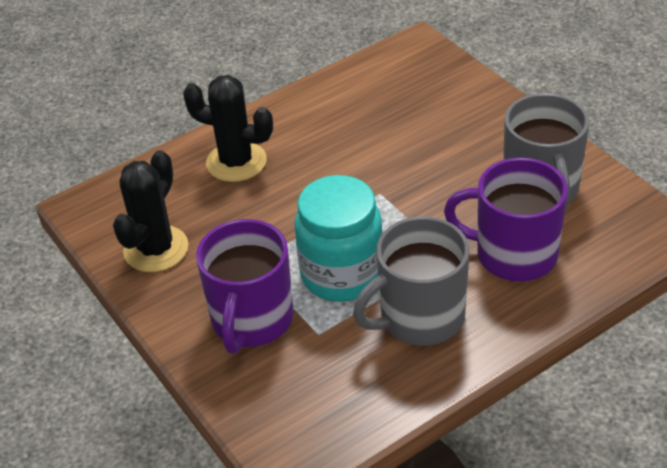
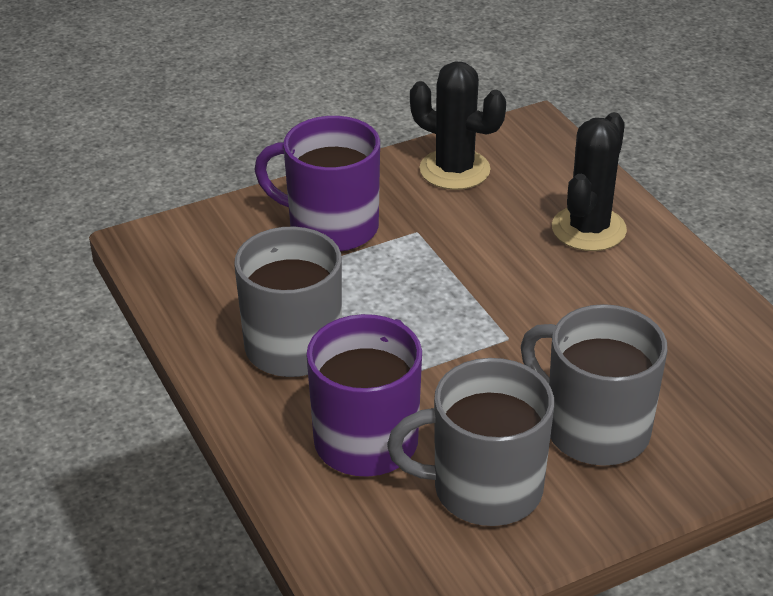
camera: 95 degrees right, 5 degrees down
(342, 274) = (377, 294): turquoise jar -> none
(466, 143) = (594, 429): none -> grey mug

